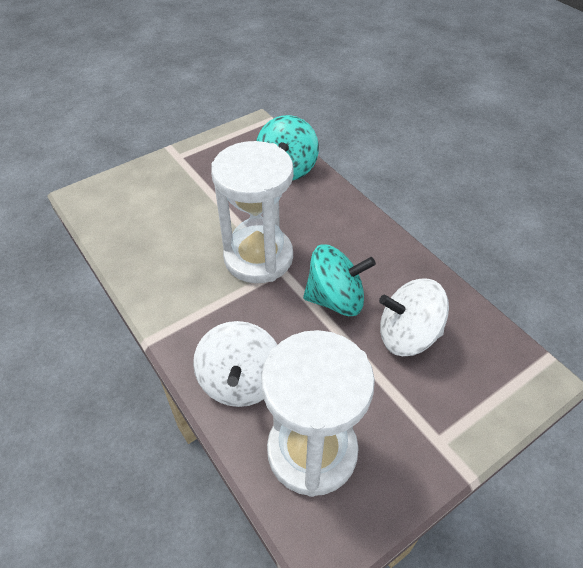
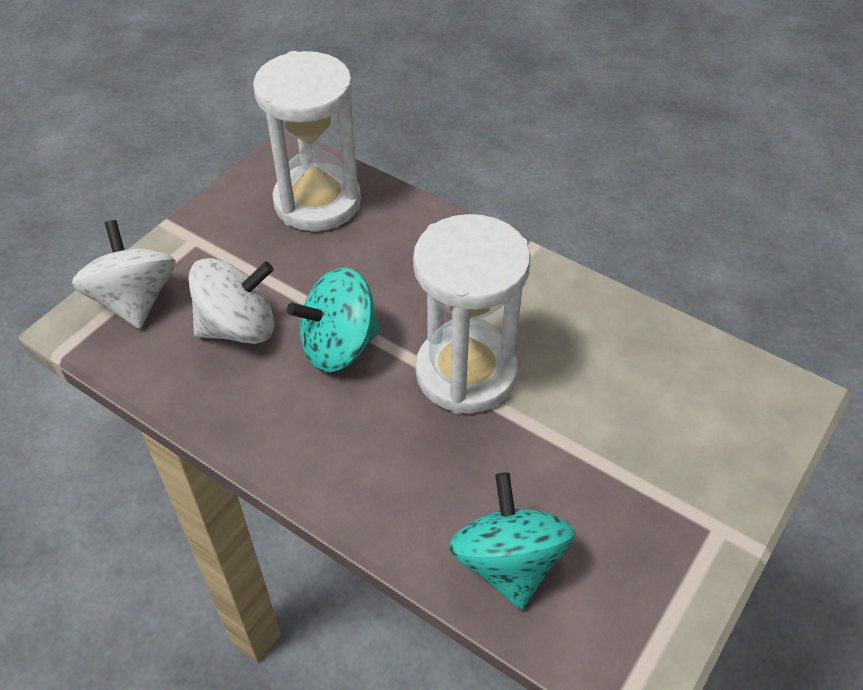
camera: 160 degrees right, 0 degrees up
(240, 381) = (412, 234): white spinning top -> white spinning top (134, 300)

